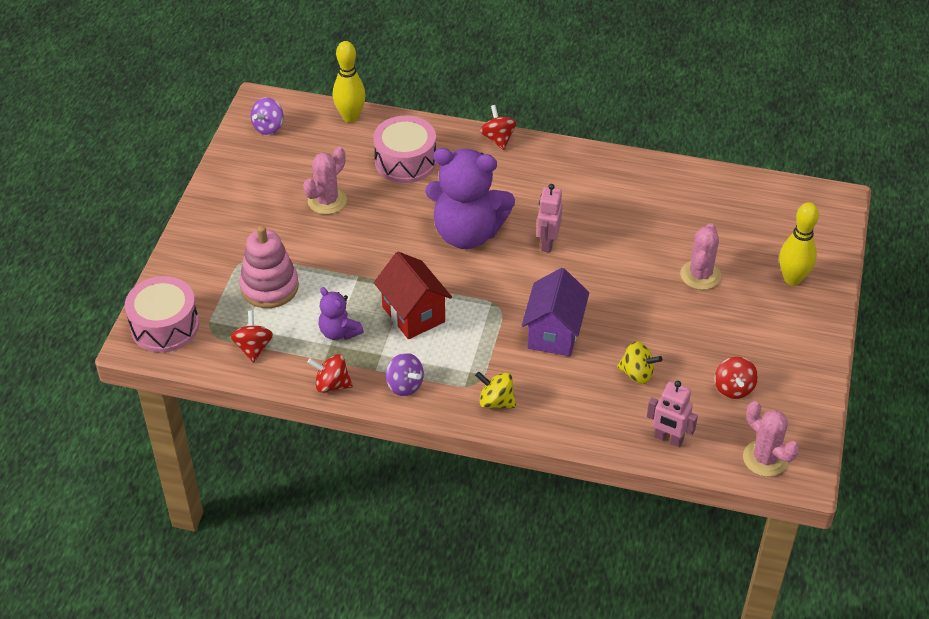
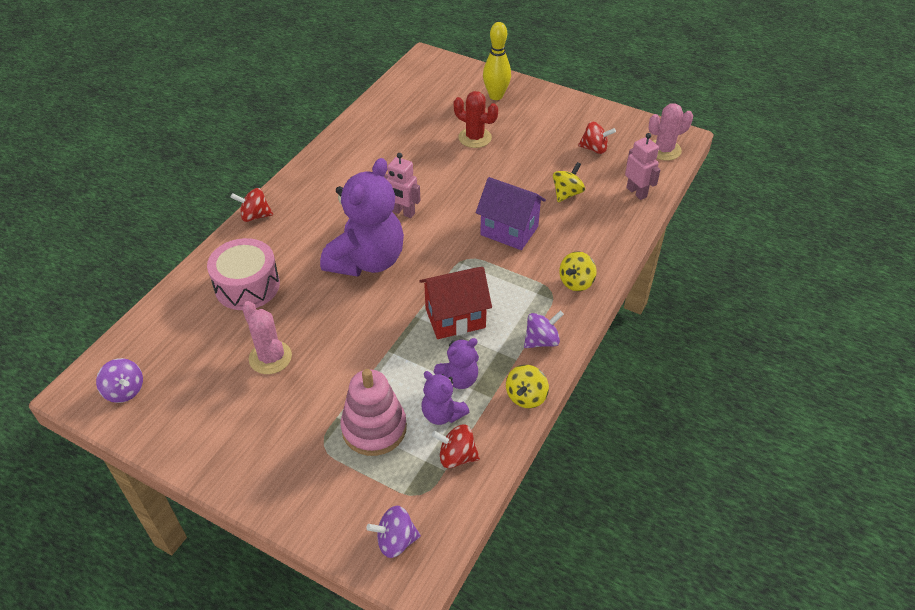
camera: 75 degrees left, 0 degrees up
(165, 326) = (395, 541): pink drum -> purple spinning top
(296, 329) = (442, 414): none -> purple teddy bear
(331, 384) = (526, 396): red spinning top -> yellow spinning top
(350, 117) = (155, 317): yellow bowling pin -> none
(668, 439) = (636, 192): pink robot -> pink robot turned 75 degrees counterclockwise
(700, 275) = (475, 138): pink cactus -> red cactus

